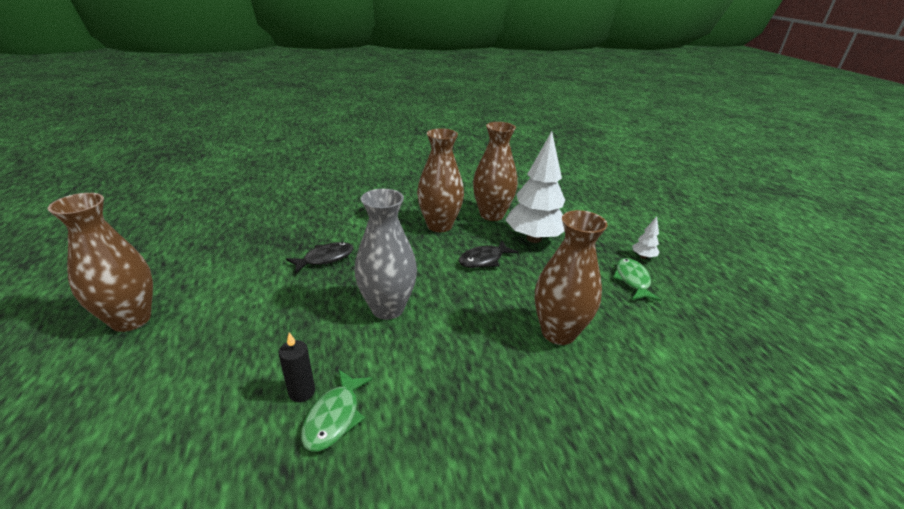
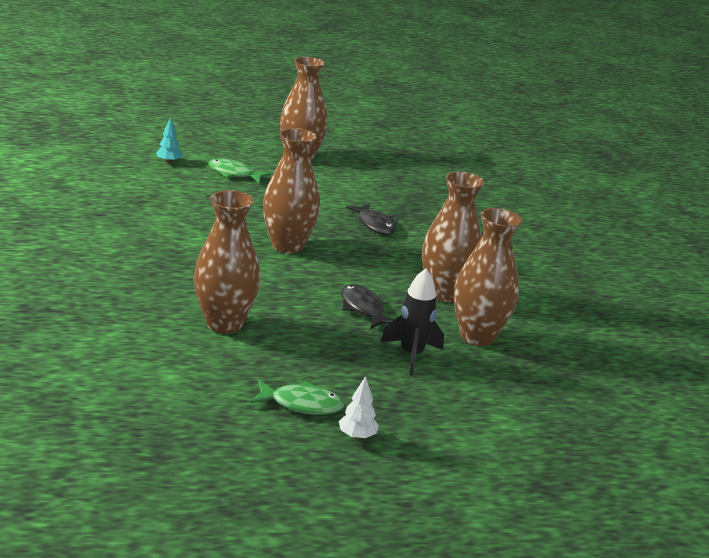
camera: 95 degrees right, 5 degrees down
(116, 468) = (169, 162): none -> turquoise tree
(302, 392) = (202, 208): black candle -> none
(334, 417) = (174, 217): green fish -> green fish (234, 174)
(387, 308) = (287, 246): grey vase -> brown vase
(533, 238) = (411, 354): white tree -> black rocket

